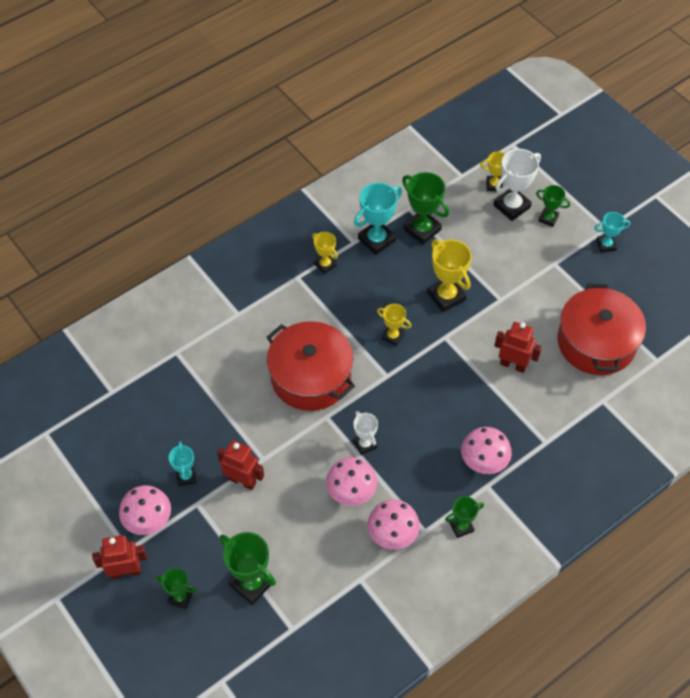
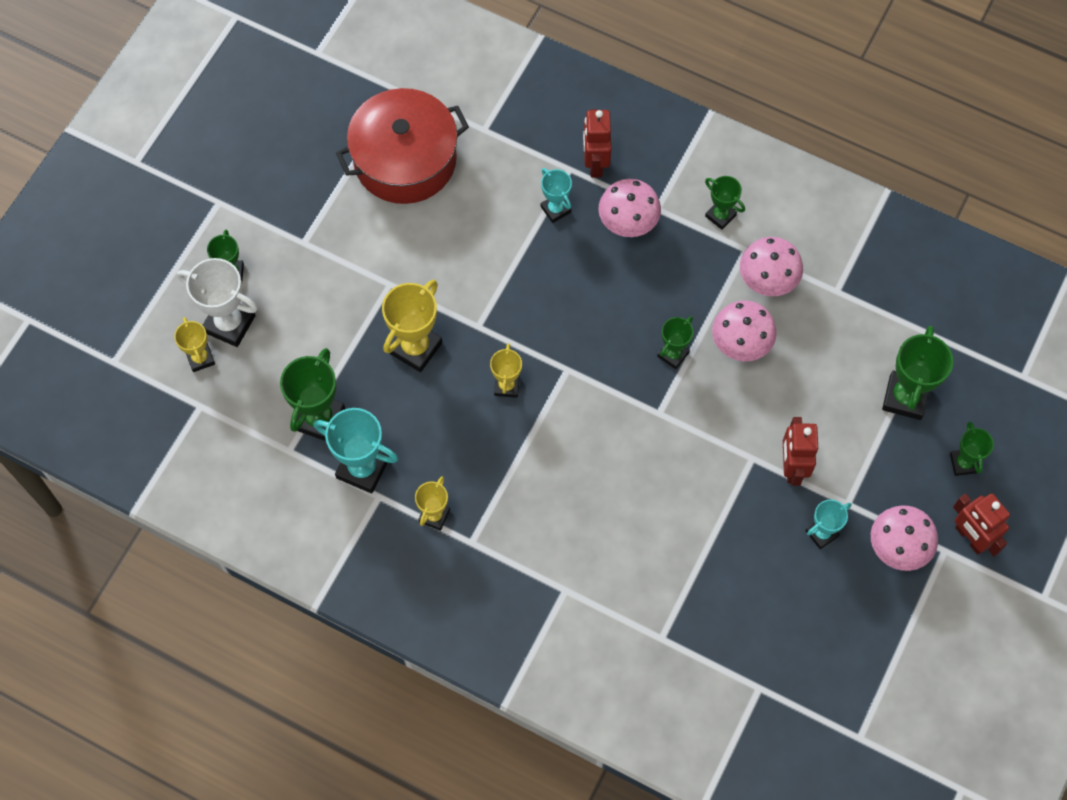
camera: 115 degrees left, 10 degrees up
(310, 377) = (614, 455): red pot -> none
(365, 444) = (673, 354): white trophy -> green trophy
(513, 365) = (481, 237): red robot -> red robot (595, 163)
(606, 245) = (247, 194): turquoise trophy -> turquoise trophy (555, 209)

